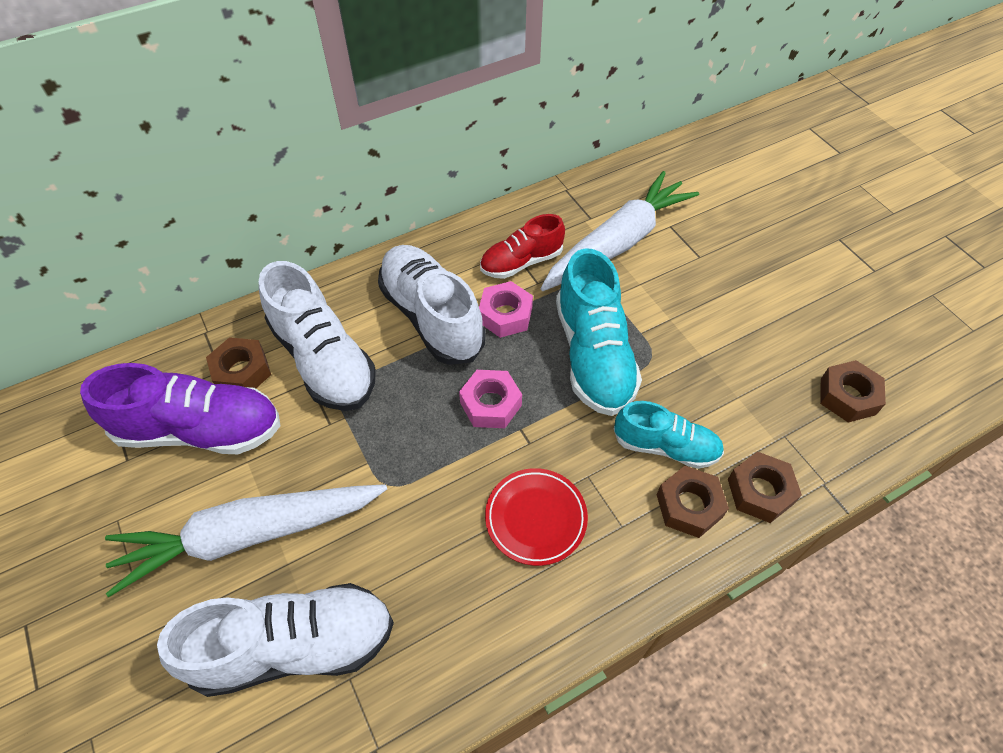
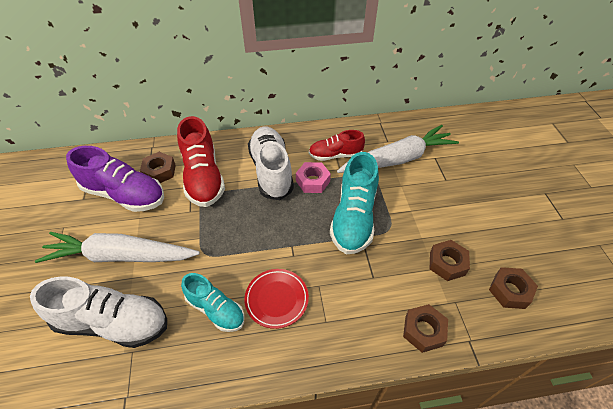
camera: 20 degrees right, 5 degrees down
(324, 360) = (203, 177): white shoe -> red shoe
(490, 404) = (281, 227): pink nut -> none
(665, 446) = (374, 283): turquoise shoe -> turquoise shoe (216, 309)
(689, 506) = (373, 324): brown nut -> brown nut (447, 263)

